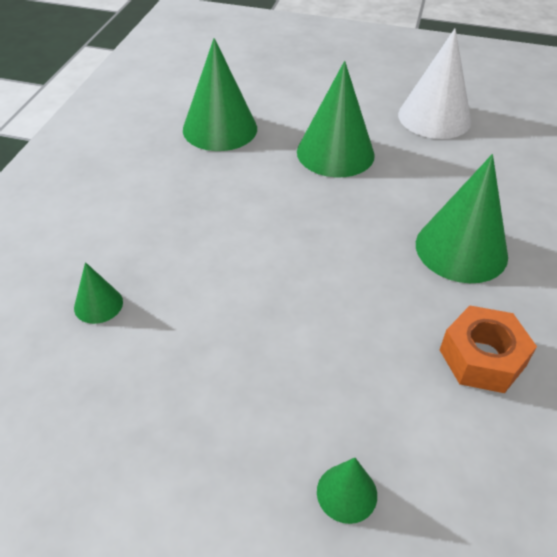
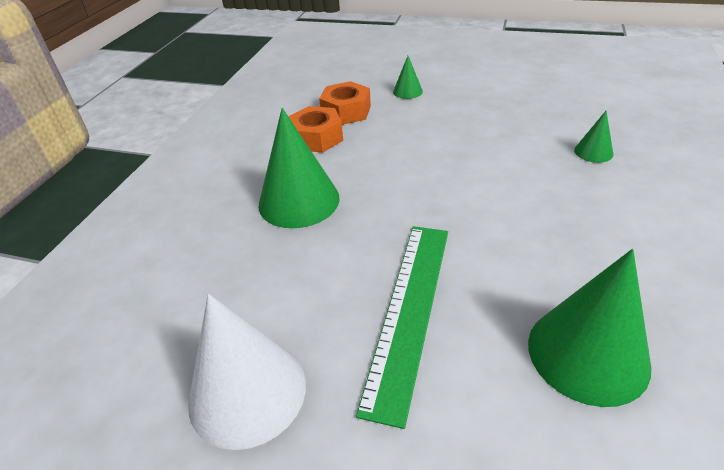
camera: 175 degrees left, 5 degrees down
(335, 153) = (409, 310): green cone -> green ruler
(455, 428) = (346, 112): none -> orange nut

